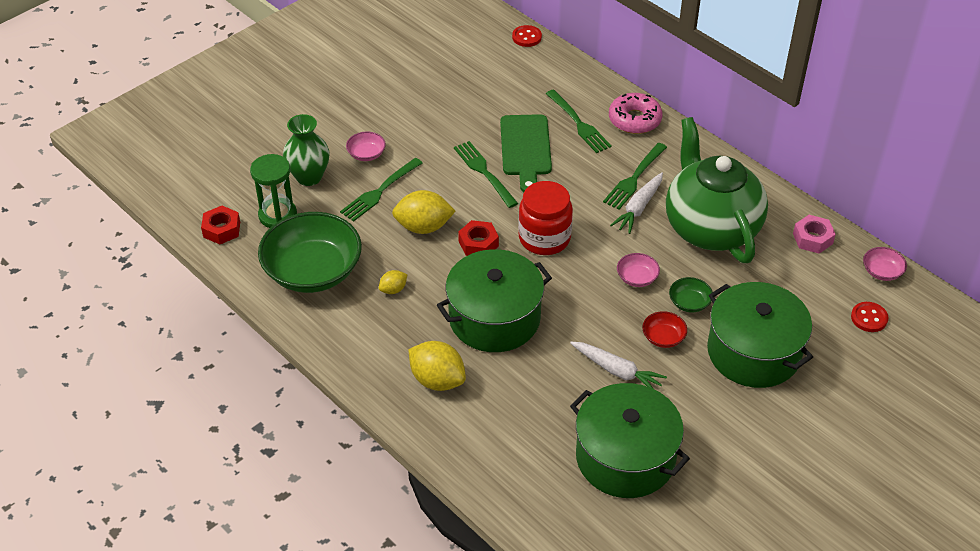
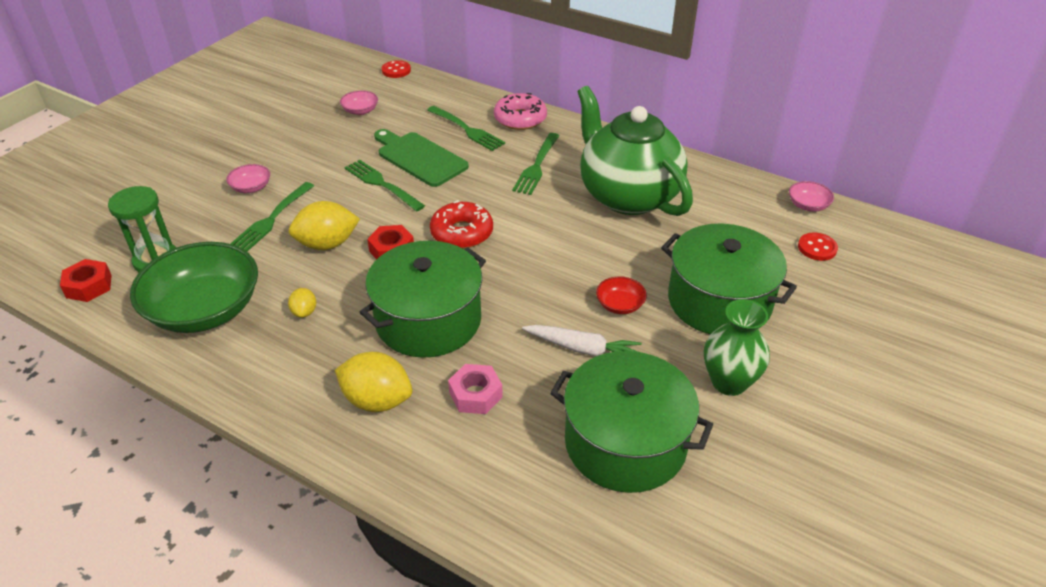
camera: 15 degrees left, 5 degrees down
(309, 177) = (189, 218): green vase -> green vase (729, 382)
(393, 289) = (304, 312): yellow lemon -> yellow lemon turned 45 degrees counterclockwise
(525, 149) = (419, 158): green cutting board -> green cutting board turned 150 degrees clockwise
(544, 238) = (462, 233): red jar -> red donut
(637, 278) = (571, 253): pink bowl -> pink bowl (360, 111)
(638, 208) = (550, 190): white carrot -> none
(689, 303) = (634, 266): green bowl -> none
(812, 238) = (729, 188): pink nut -> pink nut (475, 394)

